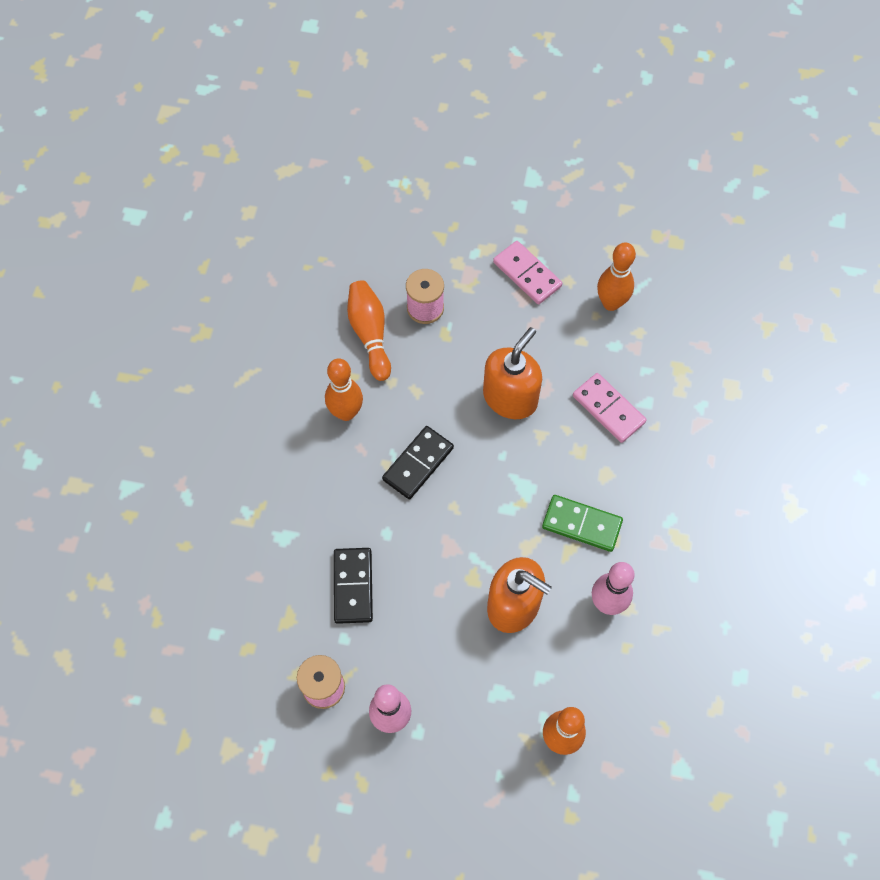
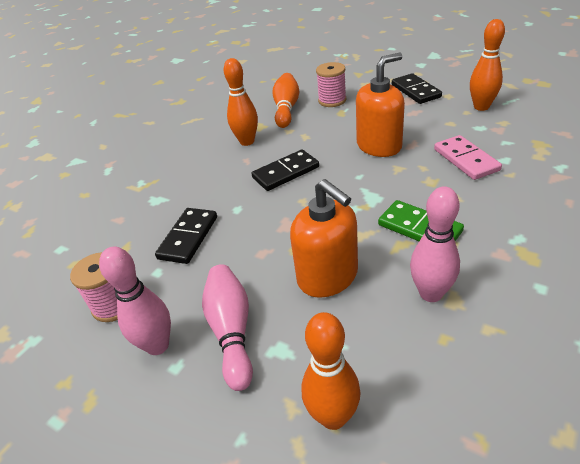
camera: 25 degrees right, 25 degrees down
(451, 686) = (232, 331): none -> pink bowling pin
(527, 274) = (415, 91): pink domino -> black domino

